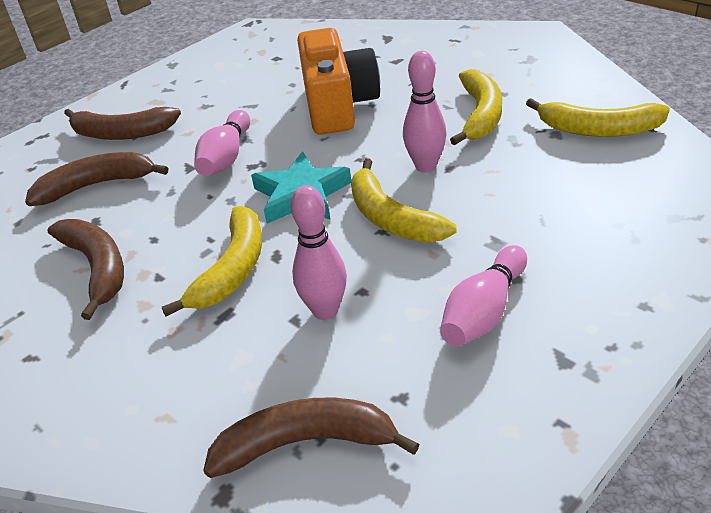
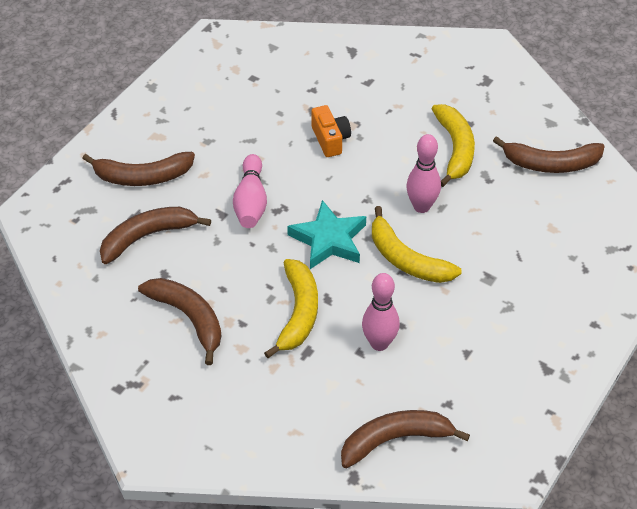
camera: 15 degrees left, 10 degrees up
(338, 105) = (330, 139): orange camera -> orange camera, size x0.51
(484, 311) = (490, 336): pink bowling pin -> none
(599, 130) = (551, 164): yellow banana -> brown banana

